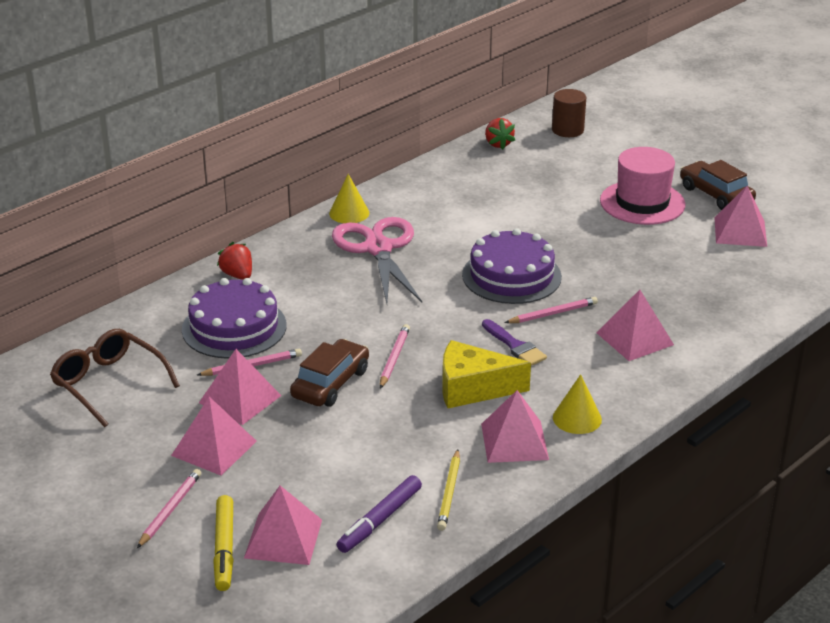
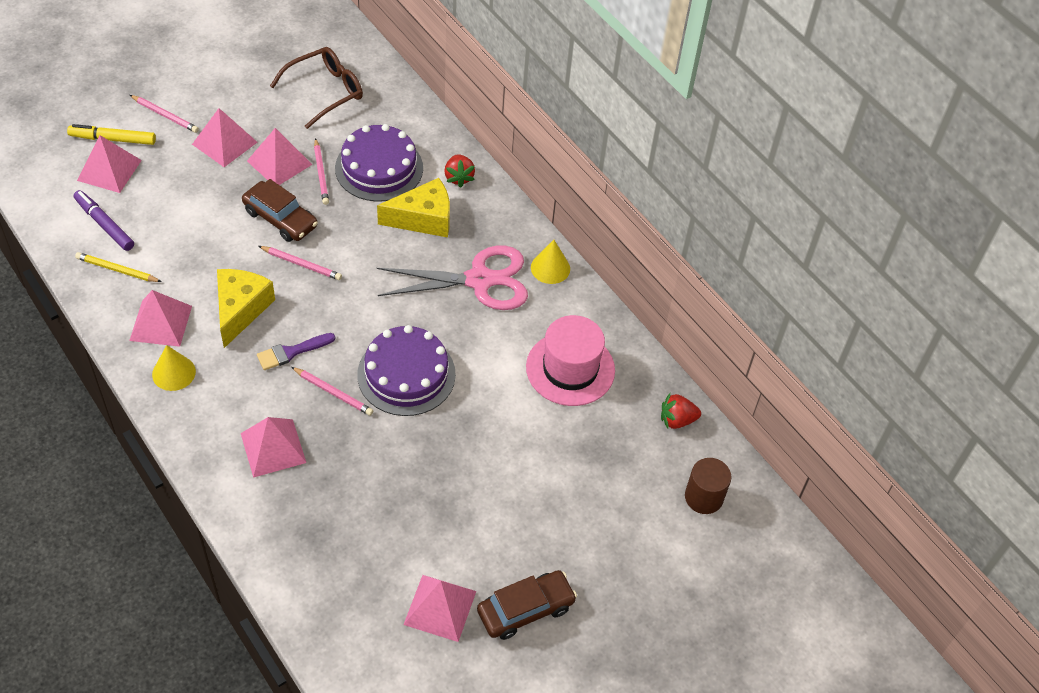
camera: 95 degrees right, 20 degrees up
(237, 275) = (458, 177): red strawberry -> red strawberry turned 105 degrees clockwise
(304, 290) = (423, 219): none -> yellow cheese
(553, 313) = (333, 393): pink pencil -> pink pencil turned 45 degrees counterclockwise
(642, 203) = (522, 527): pink hat -> pink hat (570, 369)

